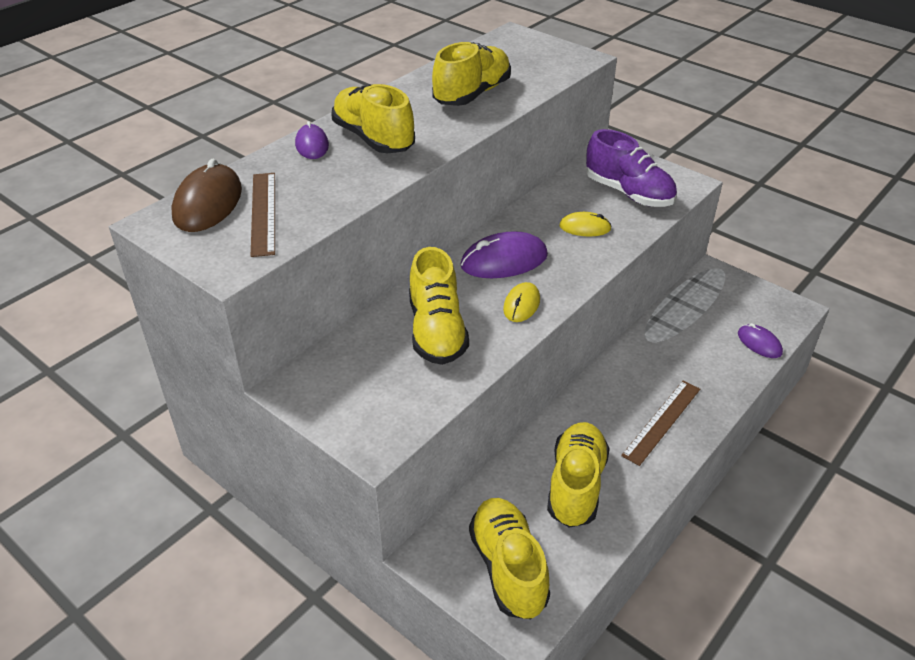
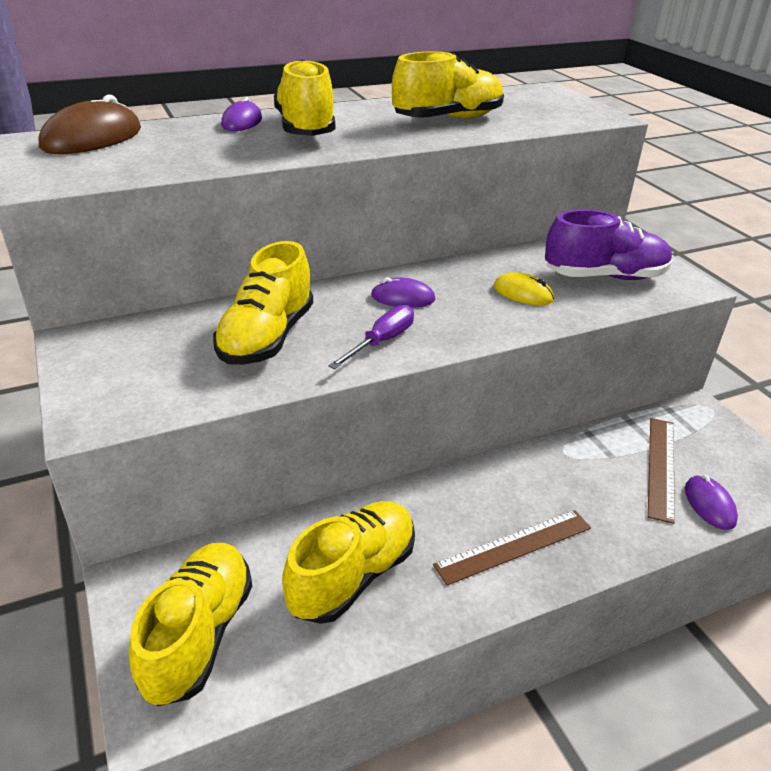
camera: 25 degrees right, 5 degrees down
(263, 213) = (128, 155): brown ruler -> brown ruler (661, 467)
(504, 260) = (403, 298): purple mouse -> purple mouse, size x0.59
(521, 304) = (381, 341): yellow mouse -> purple screwdriver
(628, 193) = (604, 276): purple shoe -> purple shoe turned 75 degrees counterclockwise

